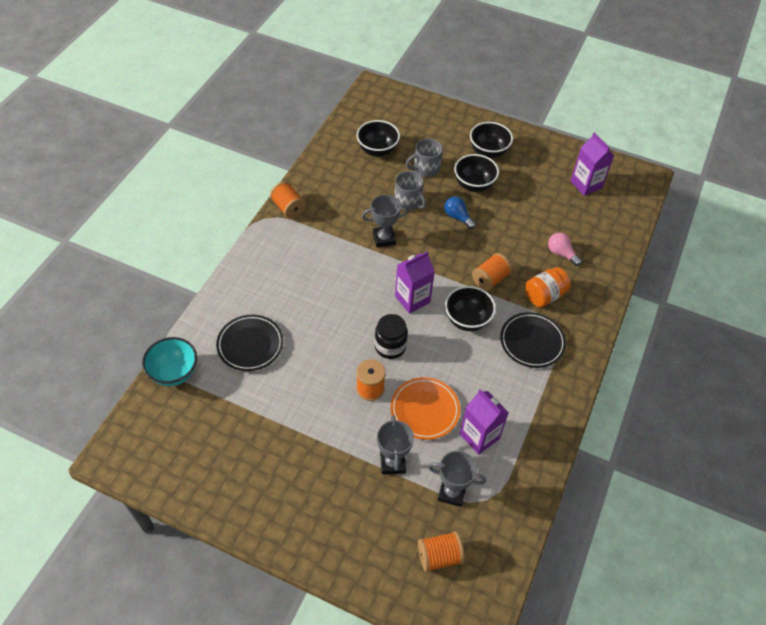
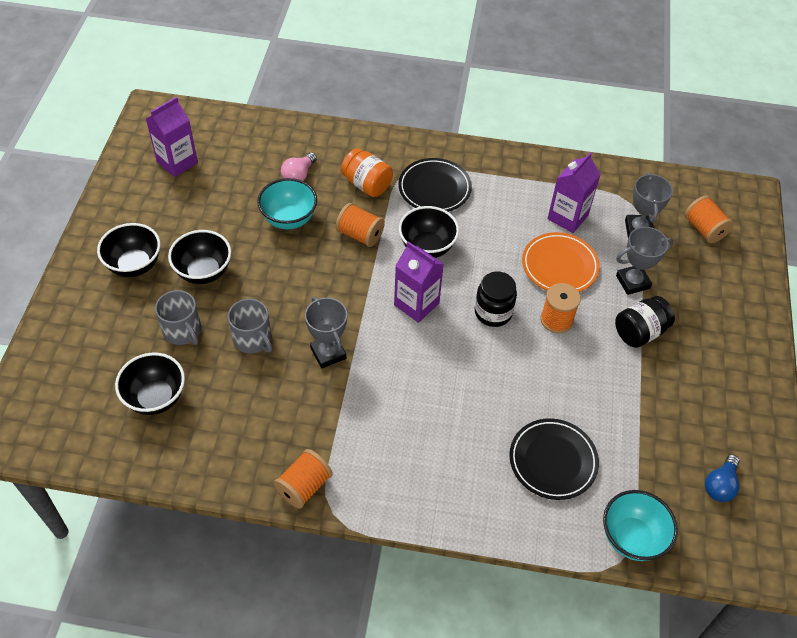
camera: 105 degrees left, 0 degrees up
(339, 447) = (639, 332): none -> black jar
(408, 201) = (253, 339): grey mug -> grey mug turned 105 degrees clockwise
(457, 217) = (267, 280): blue light bulb -> blue light bulb (720, 485)
(515, 239) = (289, 219): none -> turquoise bowl

